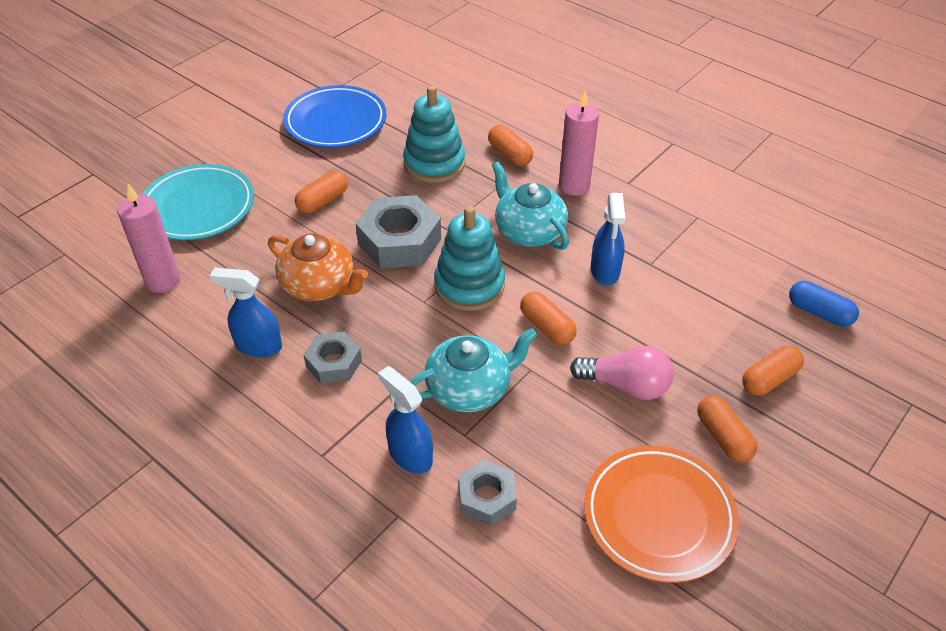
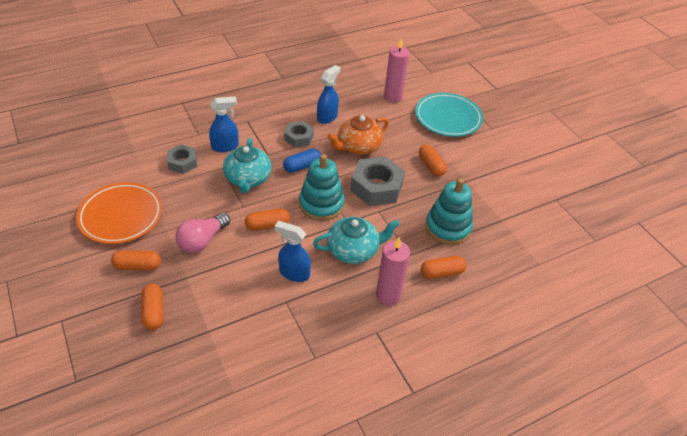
camera: 110 degrees right, 0 degrees up
(336, 122) = (515, 193): blue plate -> none
(819, 313) = (179, 378): blue capsule -> blue capsule (302, 166)

